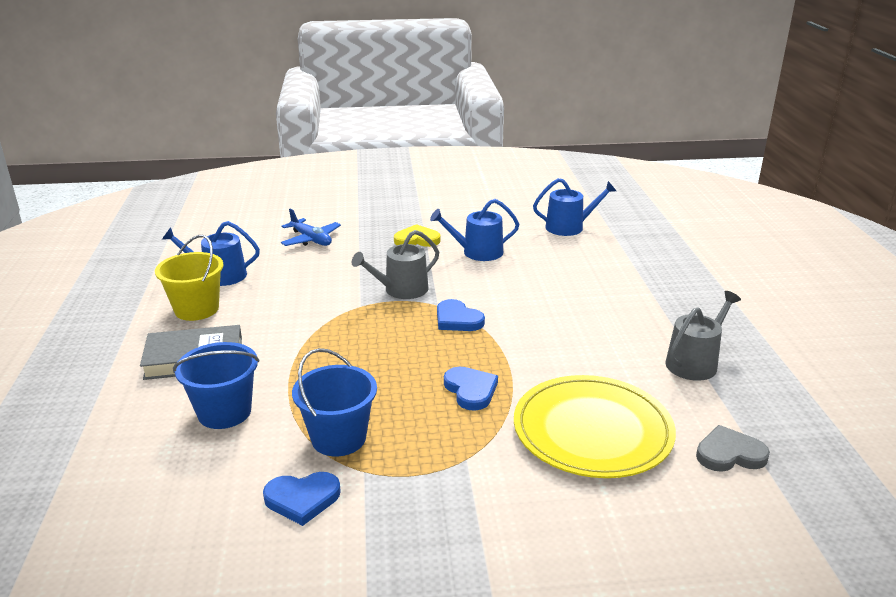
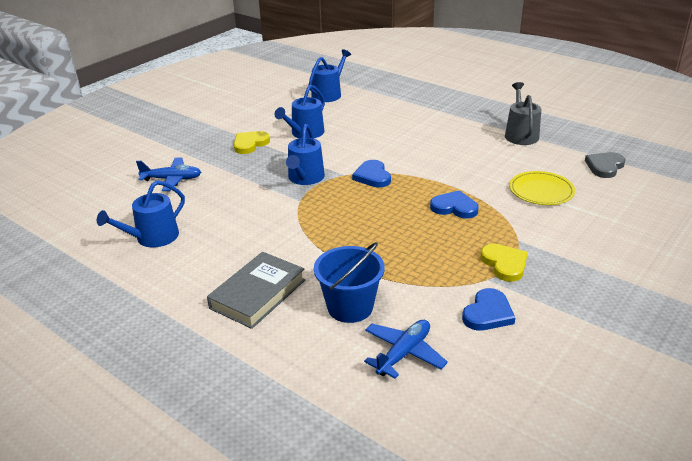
camera: 45 degrees left, 5 degrees up
(183, 476) = (404, 353): none -> blue plane
(196, 309) = (187, 267): yellow bucket -> none
(338, 438) = (442, 274): blue bucket -> none
(401, 290) = (305, 178): grey watering can -> blue watering can
(406, 470) = (504, 264): none -> yellow heart
(457, 319) = (372, 176): blue heart -> blue heart turned 75 degrees clockwise
(592, 431) = (541, 191): yellow plate -> yellow plate, size x0.59

